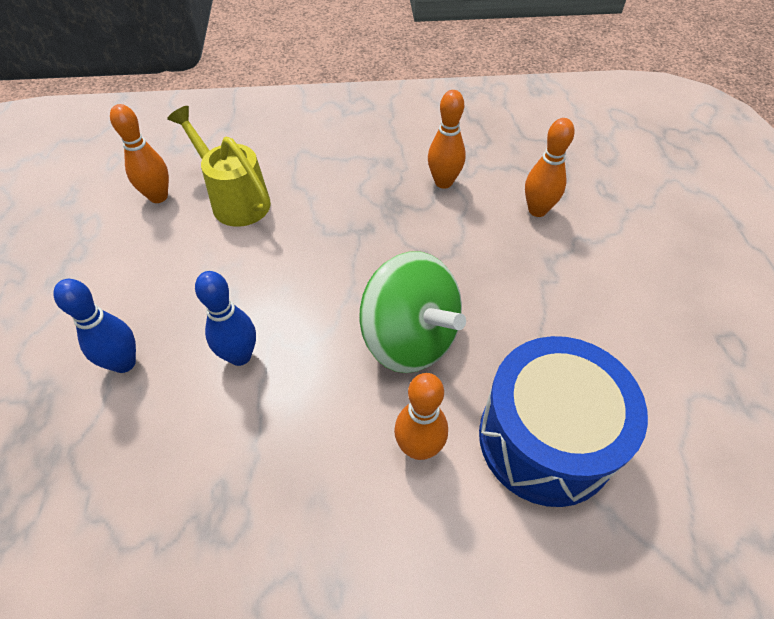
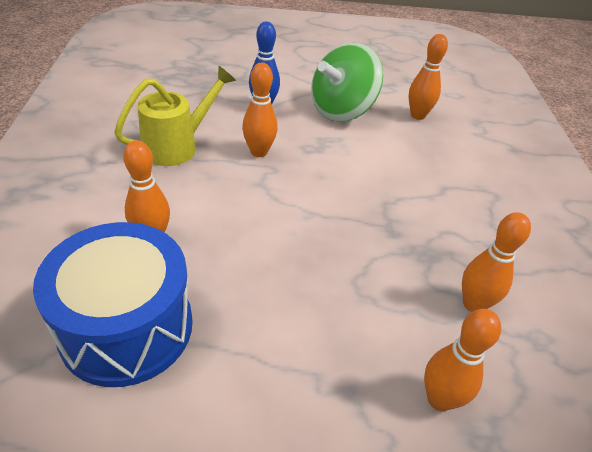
camera: 90 degrees right, 10 degrees down
(235, 200) = (420, 152): yellow watering can -> yellow watering can (177, 146)
(240, 356) = (259, 152): blue bowling pin -> orange bowling pin
(410, 338) = (257, 246): green spinning top -> green spinning top (342, 110)

